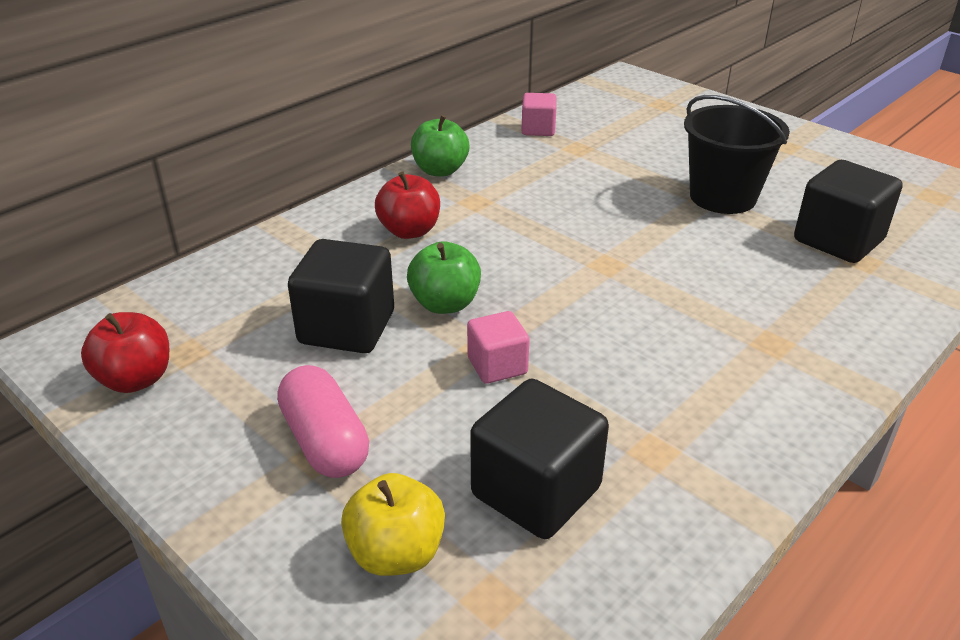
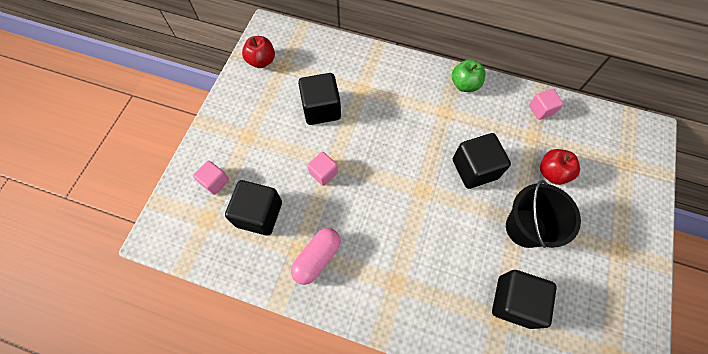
camera: 65 degrees right, 30 degrees up
(325, 441) = (256, 135): pink capsule -> pink capsule (317, 258)
(396, 553) = (215, 181): yellow apple -> pink cube
(409, 231) = (402, 97): red apple -> red apple (552, 173)
(445, 304) = (355, 136): green apple -> none
(599, 207) = (474, 169): none -> black cube

